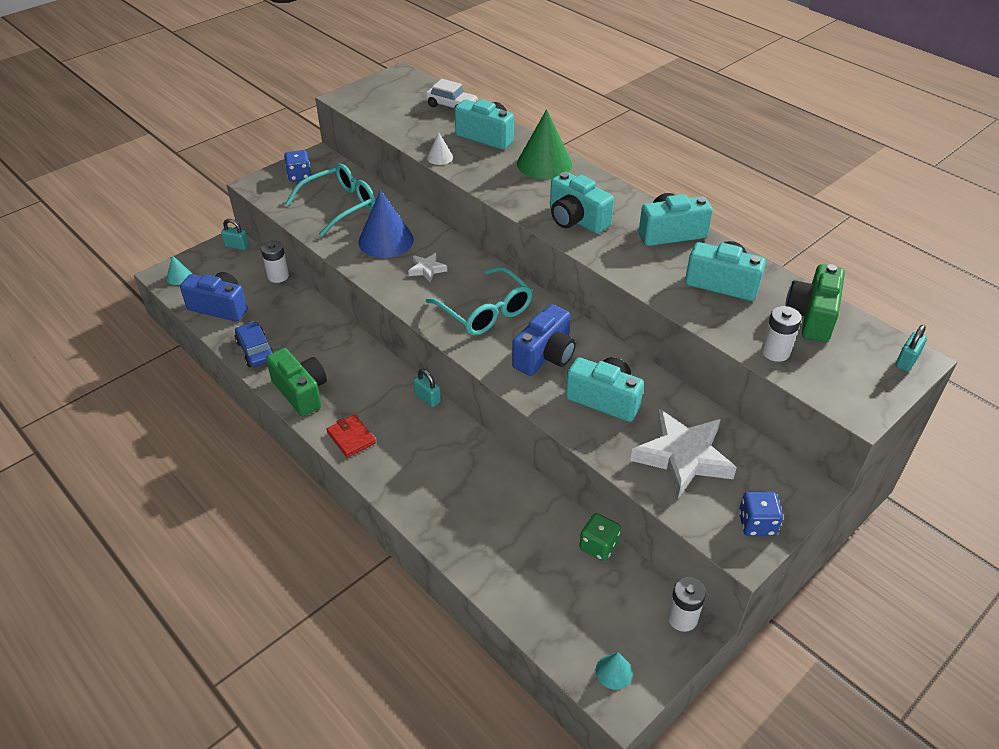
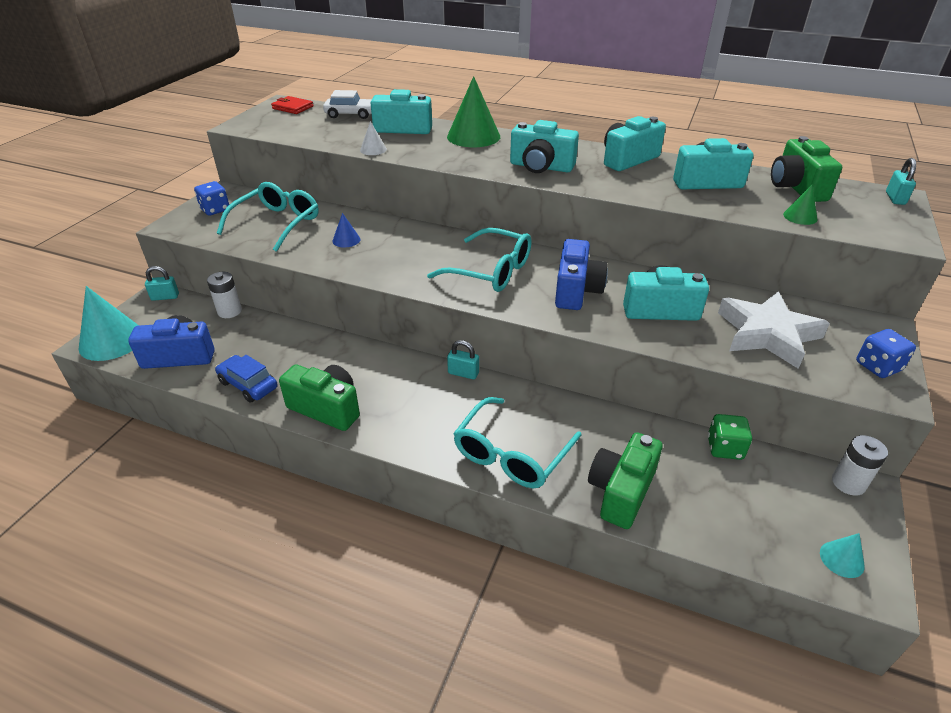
camera: 25 degrees left, 5 degrees down
(179, 277) = (112, 341): turquoise cone -> turquoise cone, size x2.09
(351, 438) = (412, 434): red wallet -> red wallet (292, 107)
(386, 240) = (346, 240): blue cone -> blue cone, size x0.48
(416, 483) = (511, 454): none -> turquoise glasses
(427, 269) = (406, 253): white star -> none
(479, 547) = (621, 492): none -> green camera
(775, 352) = (800, 216): white battery -> green cone

